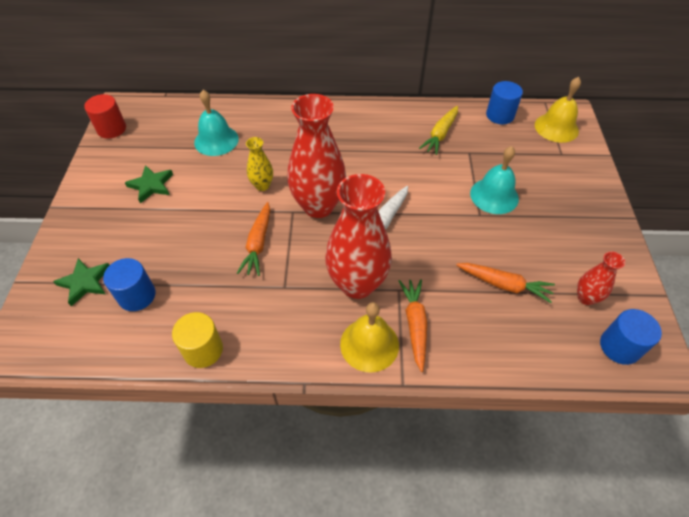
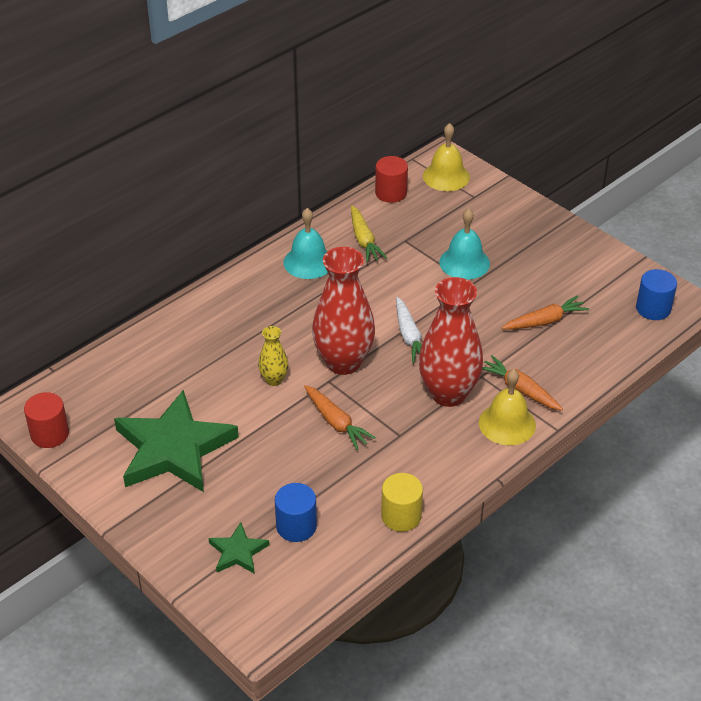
camera: 45 degrees left, 10 degrees down
(151, 185) = (173, 449): green star -> green star, size x2.20
(216, 140) = (174, 373): turquoise bell -> turquoise bell (308, 262)
(500, 115) = (391, 193): blue cylinder -> red cylinder
(586, 297) = (602, 292): red vase -> none

